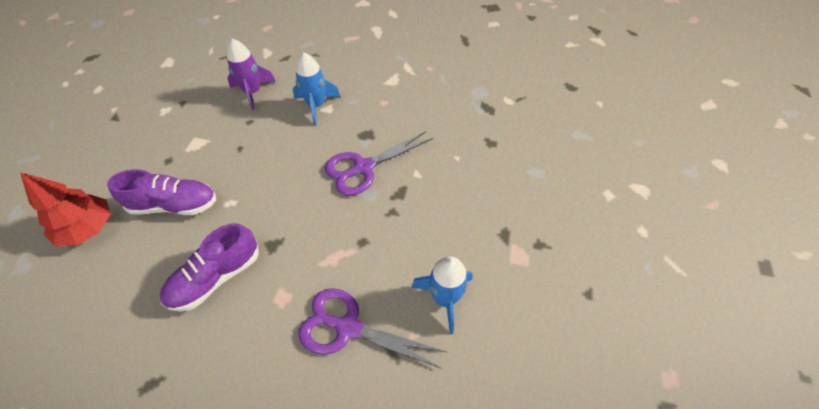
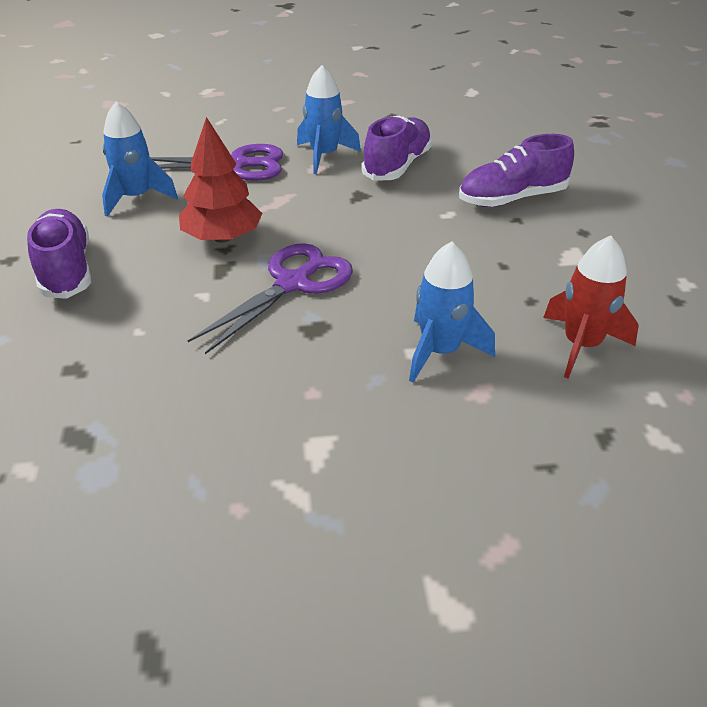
camera: 160 degrees right, 15 degrees down
(88, 228) = (578, 167): red tree -> red tree (223, 238)
(253, 92) = (581, 345): purple rocket -> red rocket
(264, 317) = (324, 156): none -> blue rocket
(499, 221) = (66, 270): none -> purple shoe

